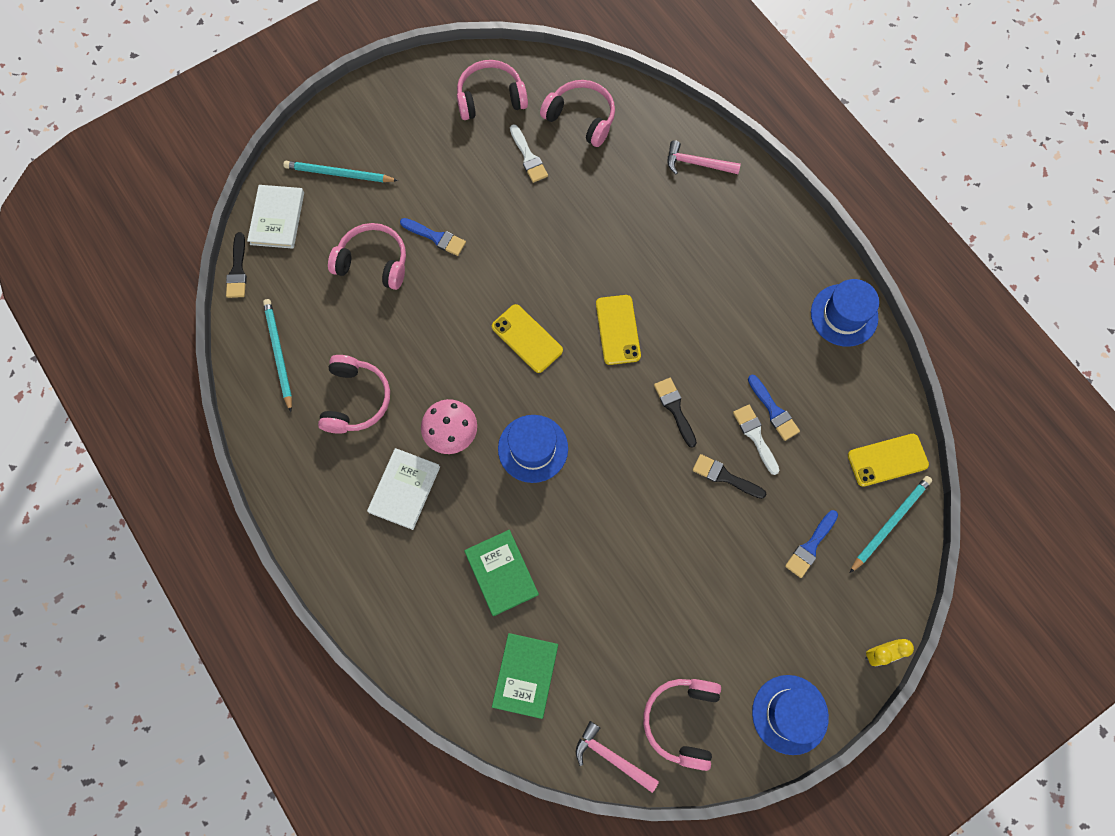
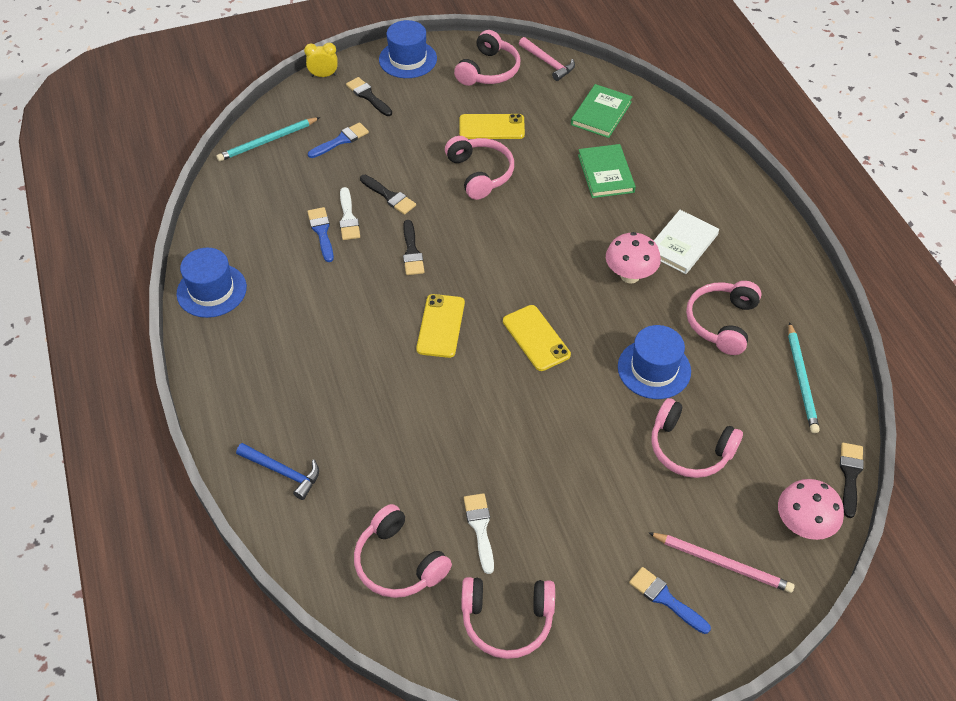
camera: 165 degrees left, 20 degrees down
(277, 218) = (802, 525): white book -> pink mushroom
(339, 174) = (722, 563): turquoise pencil -> pink pencil
(436, 237) = (612, 459): blue brush -> blue brush (665, 599)
(533, 448) = (555, 249): blue hat -> blue hat (654, 369)
(639, 536) = (480, 173): none -> pink headphones
(697, 163) = (283, 472): pink hammer -> blue hammer
(811, 630) = (368, 96): none -> black brush
(887, 460) = (243, 179): yellow phone -> yellow phone (491, 127)

